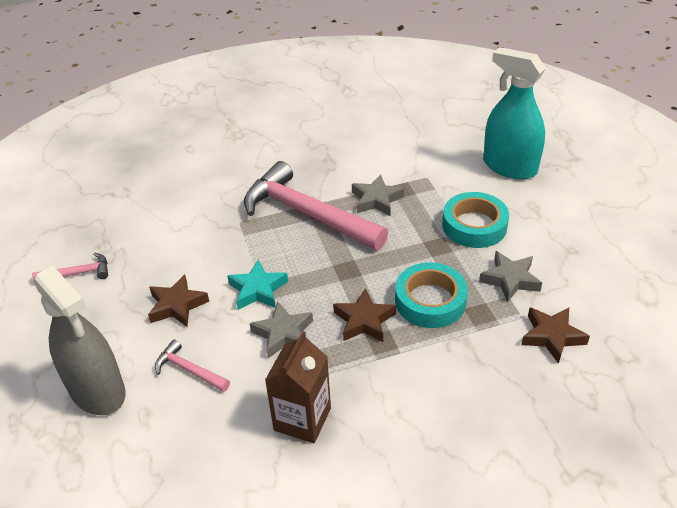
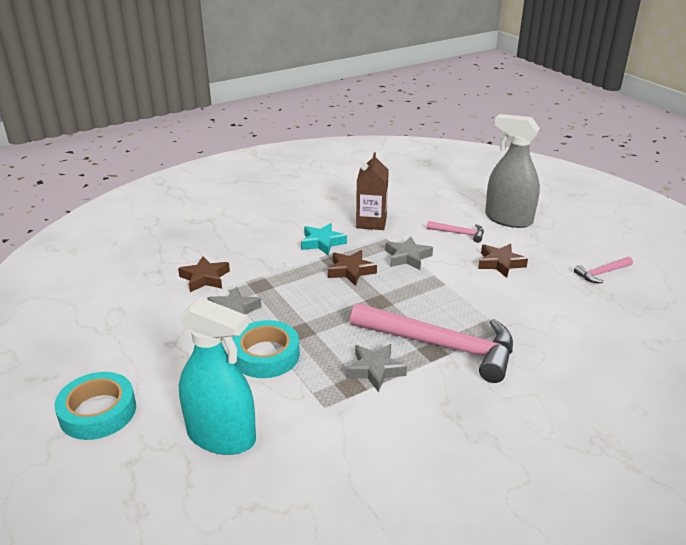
camera: 165 degrees right, 10 degrees down
(258, 290) = (445, 280): turquoise star -> turquoise star (322, 242)
(430, 301) = (301, 289): turquoise tape -> turquoise tape (98, 412)

